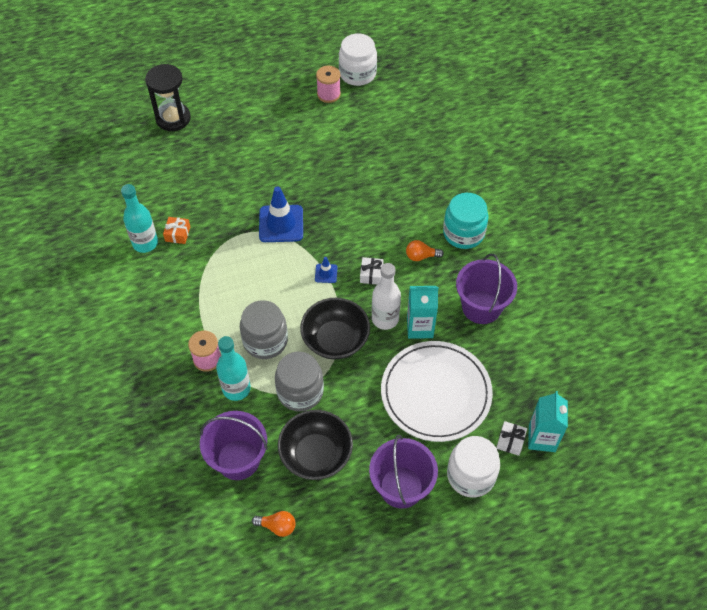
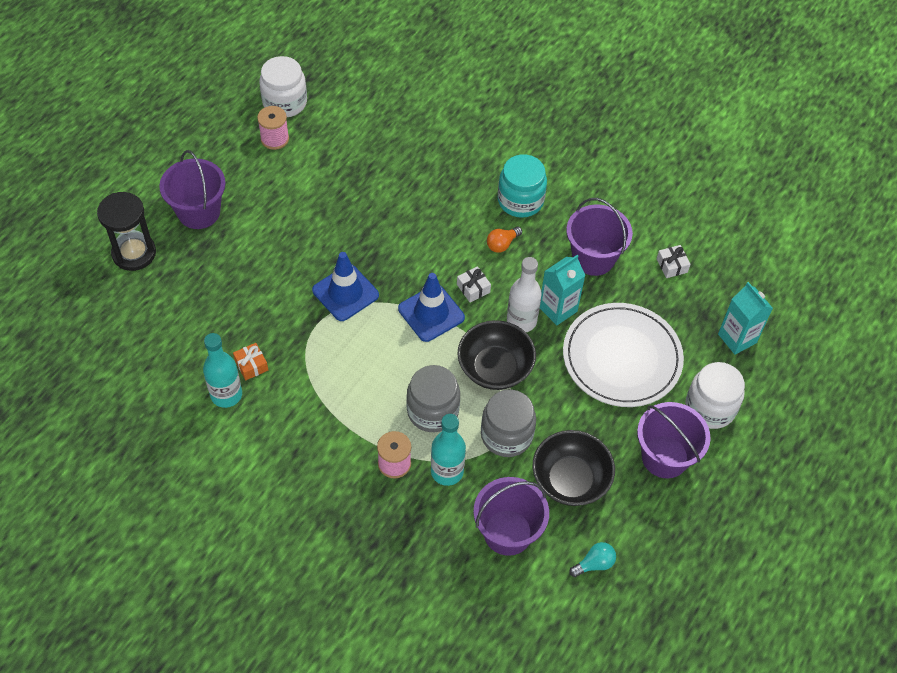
camera: 40 degrees left, 0 degrees up
(236, 115) = (199, 212): none -> purple bucket
(277, 526) = (594, 564): orange light bulb -> turquoise light bulb
(326, 273) = (431, 313): blue traffic cone -> blue traffic cone, size x2.08
(510, 441) = (715, 357): white gift -> white gift (672, 265)

